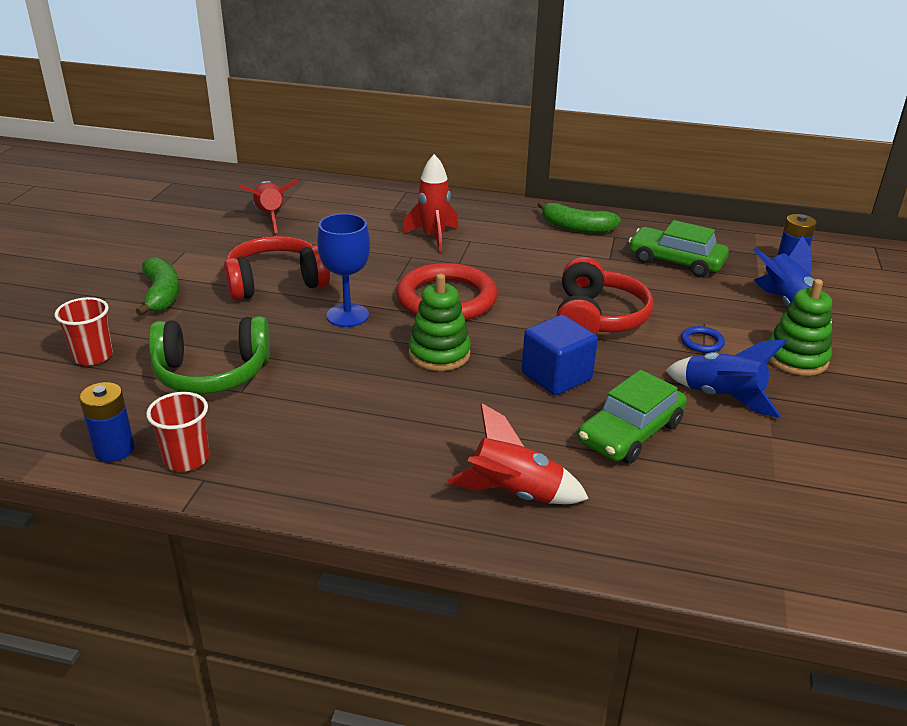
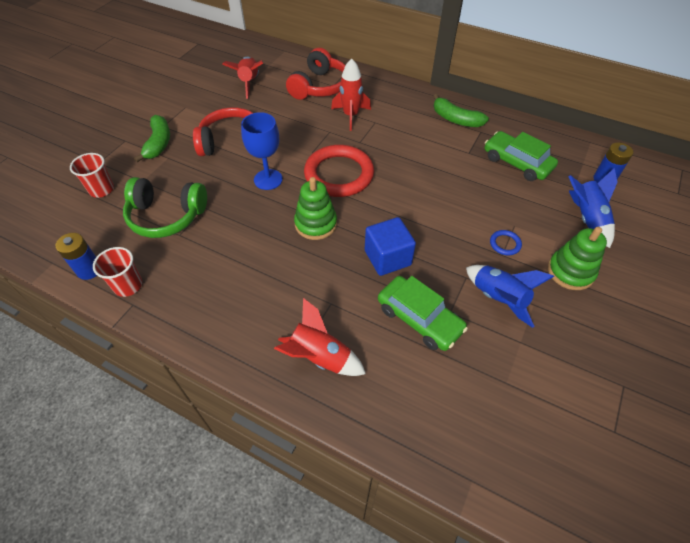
camera: 15 degrees right, 20 degrees up
(597, 318) = (437, 209): red headphones -> red headphones (319, 86)
(630, 432) = (419, 319): green car -> green car turned 105 degrees counterclockwise

